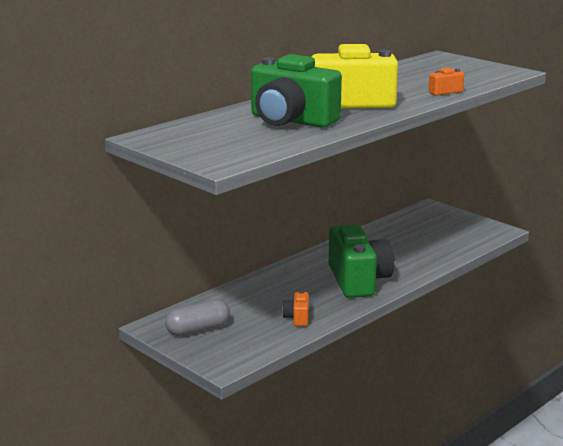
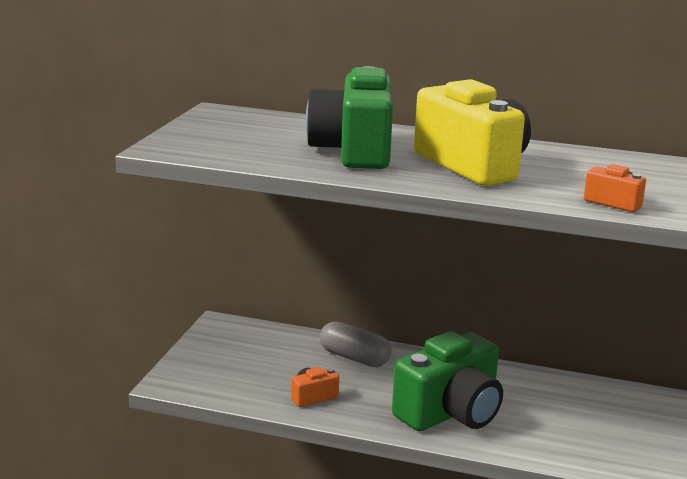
camera: 60 degrees right, 0 degrees up
(198, 329) = (235, 348): grey capsule -> grey capsule (354, 358)

